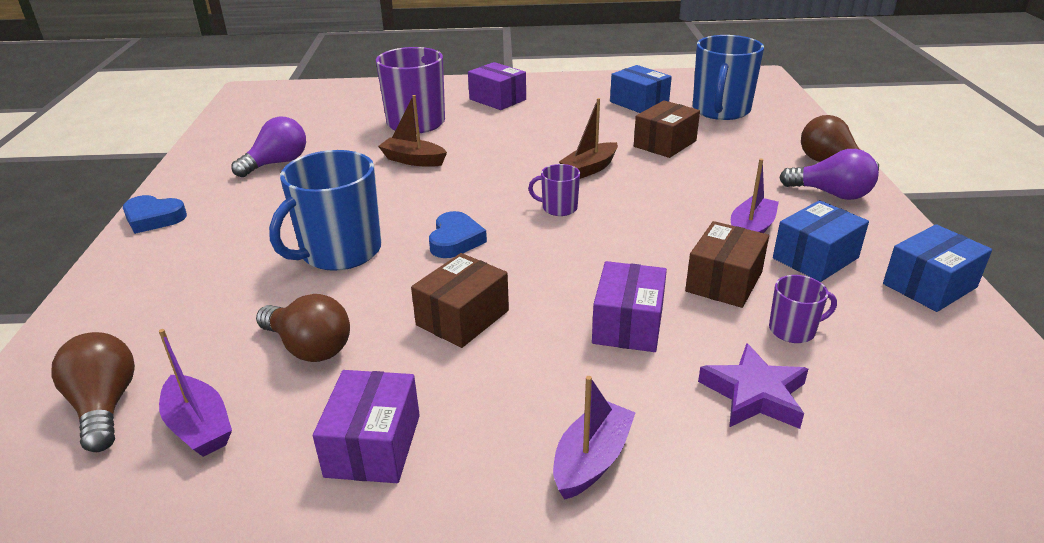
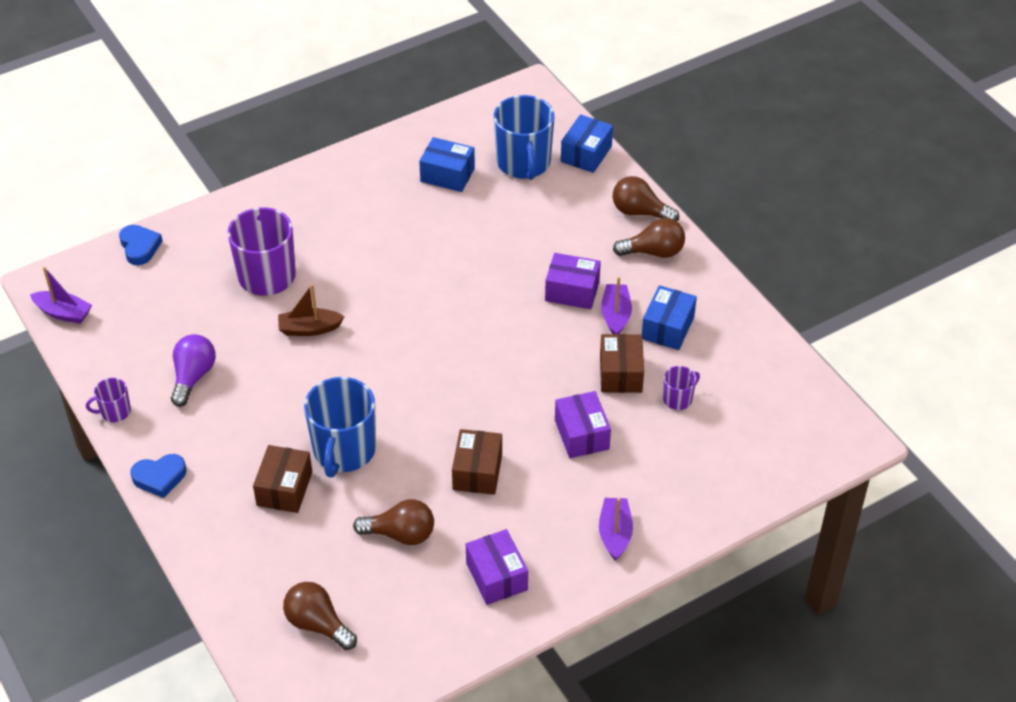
camera: 30 degrees left, 15 degrees up
(199, 426) = (389, 610): purple boat -> purple boat (63, 313)
(455, 240) = (418, 406): blue heart -> blue heart (139, 247)
(497, 99) = (314, 212): purple box -> purple box (572, 291)
(558, 208) = (469, 342): purple mug -> purple mug (115, 412)
(589, 169) = (462, 286): brown boat -> none
(665, 144) = (502, 230): brown box -> brown box (284, 489)
(754, 394) = (676, 456): purple star -> none
(831, 194) = (653, 252): purple light bulb -> brown light bulb
(929, 286) = (743, 327): blue box -> blue box (586, 154)

